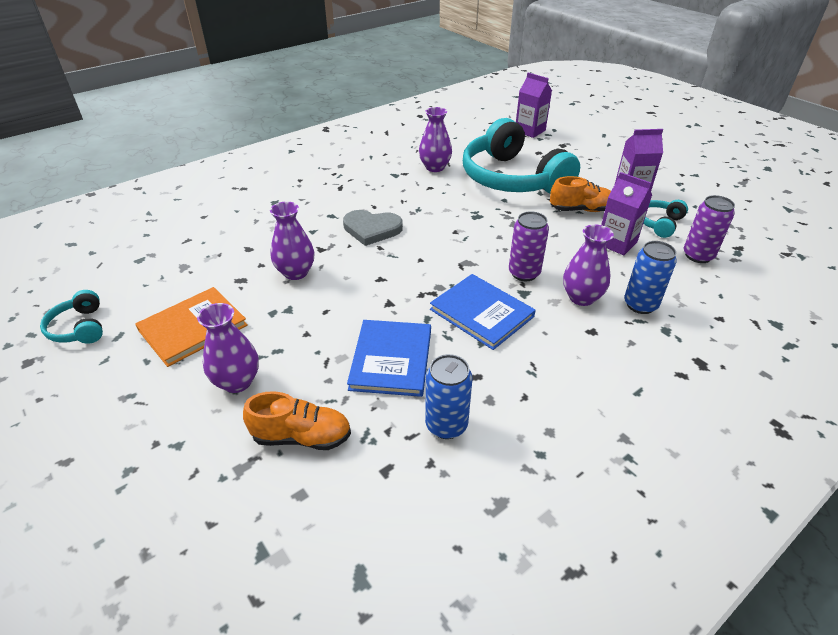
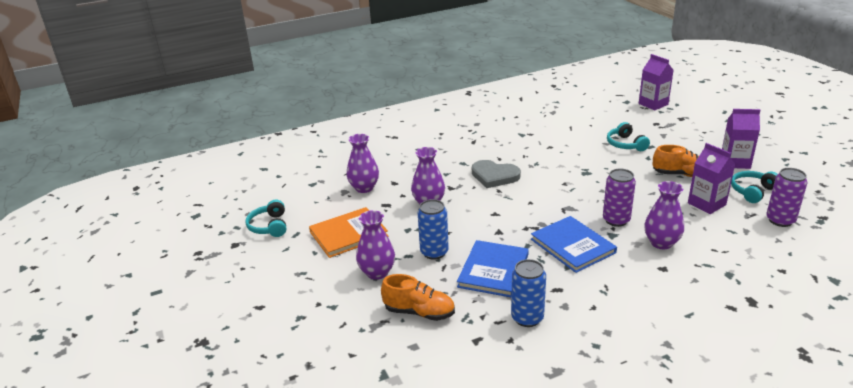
camera: 15 degrees right, 10 degrees down
(435, 167) = (558, 130): purple vase -> purple vase (364, 188)
(512, 179) = (625, 144): turquoise headphones -> turquoise headphones, size x0.42
(640, 305) = (712, 253): blue can -> blue can (434, 252)

